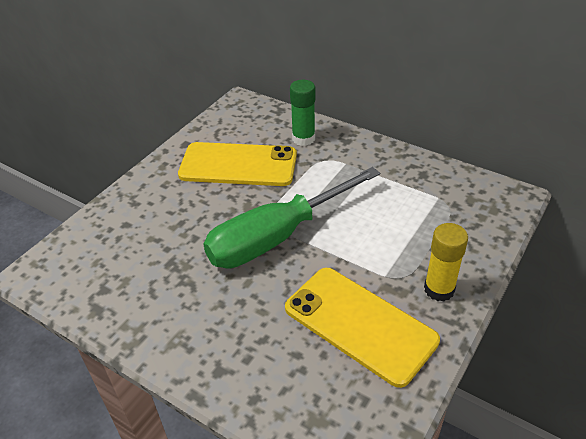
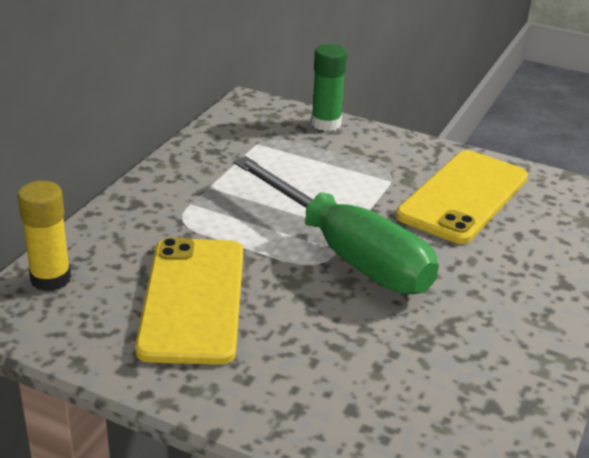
camera: 100 degrees left, 10 degrees down
(303, 138) = (127, 239): green glue stick -> green glue stick (326, 123)
(439, 289) = (400, 152): yellow glue stick -> yellow glue stick (50, 279)

